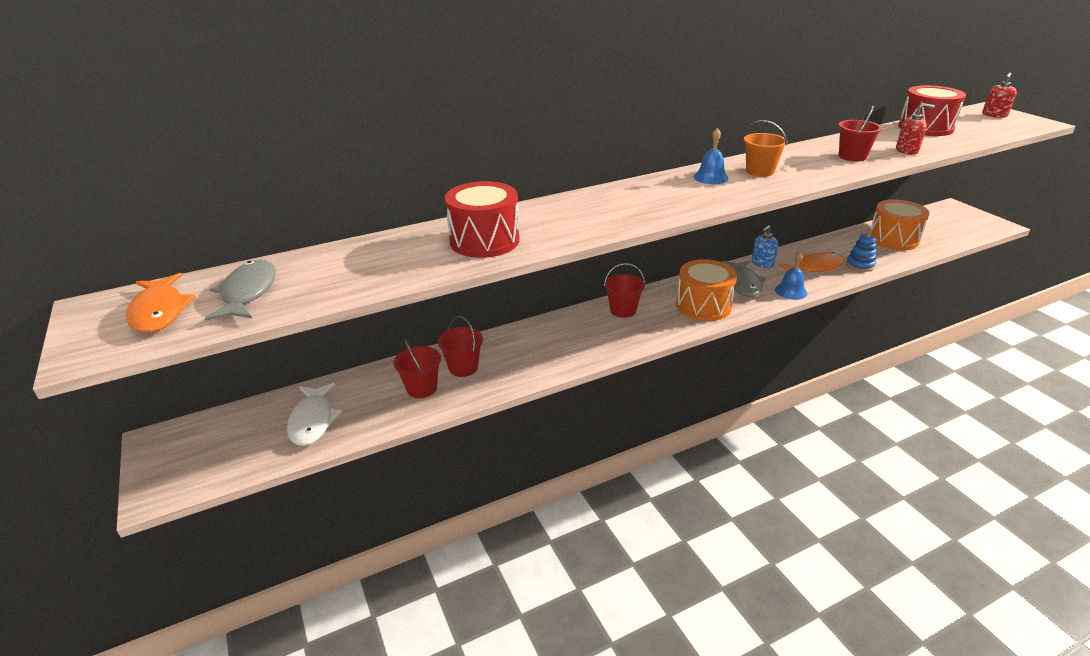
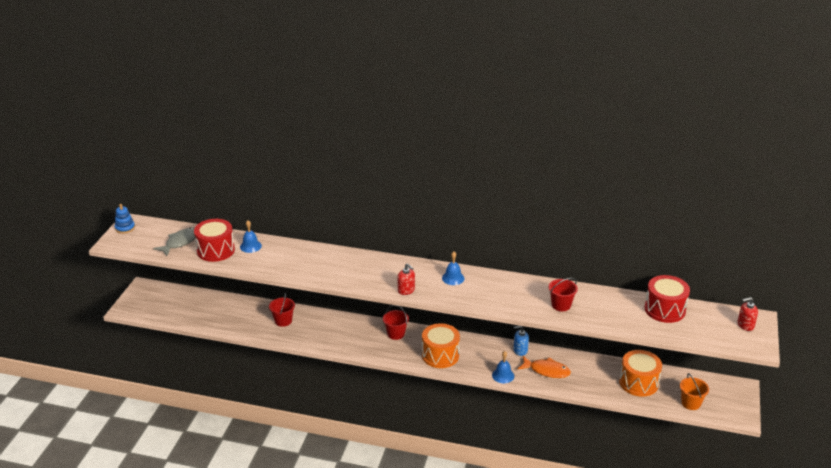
camera: 40 degrees right, 0 degrees up
(160, 312) = (147, 236): orange fish -> none
(313, 421) = (200, 311): white fish -> none
(389, 249) = (250, 246): none -> blue bell
(421, 388) = (255, 321): red bucket -> none
(484, 241) = (290, 261): red drum -> red drum (216, 250)
(743, 284) = (485, 356): grey fish -> none
(760, 171) = (486, 287): orange bucket -> orange bucket (691, 403)
(860, 265) = (577, 385): blue stacking toy -> blue stacking toy (125, 228)
(907, 150) = (604, 318): red soap dispenser -> red soap dispenser (406, 290)

